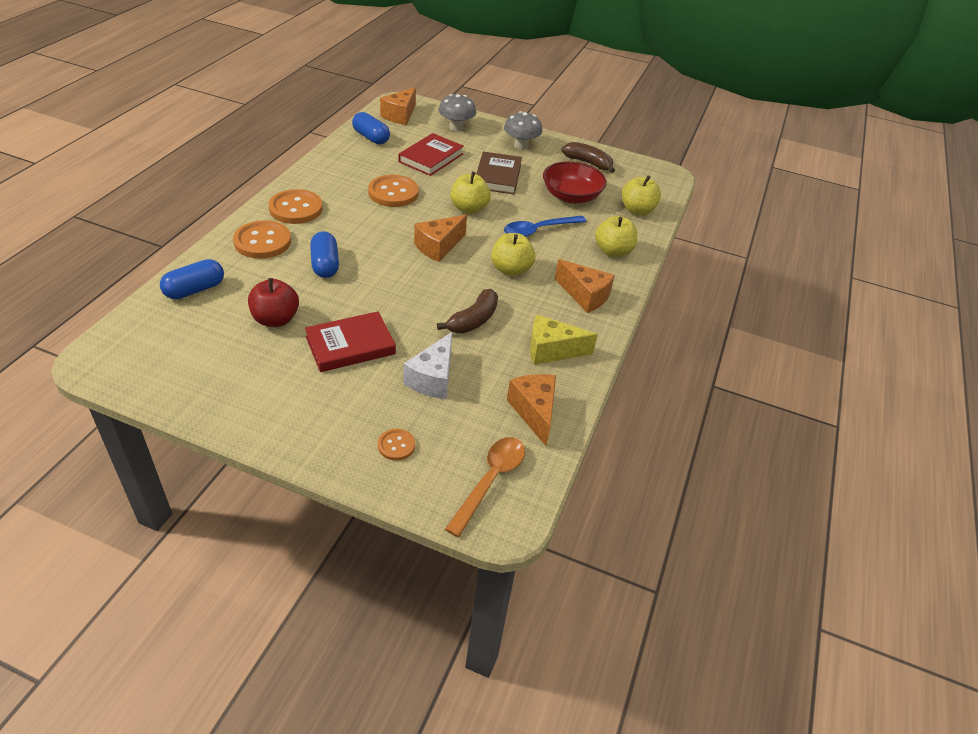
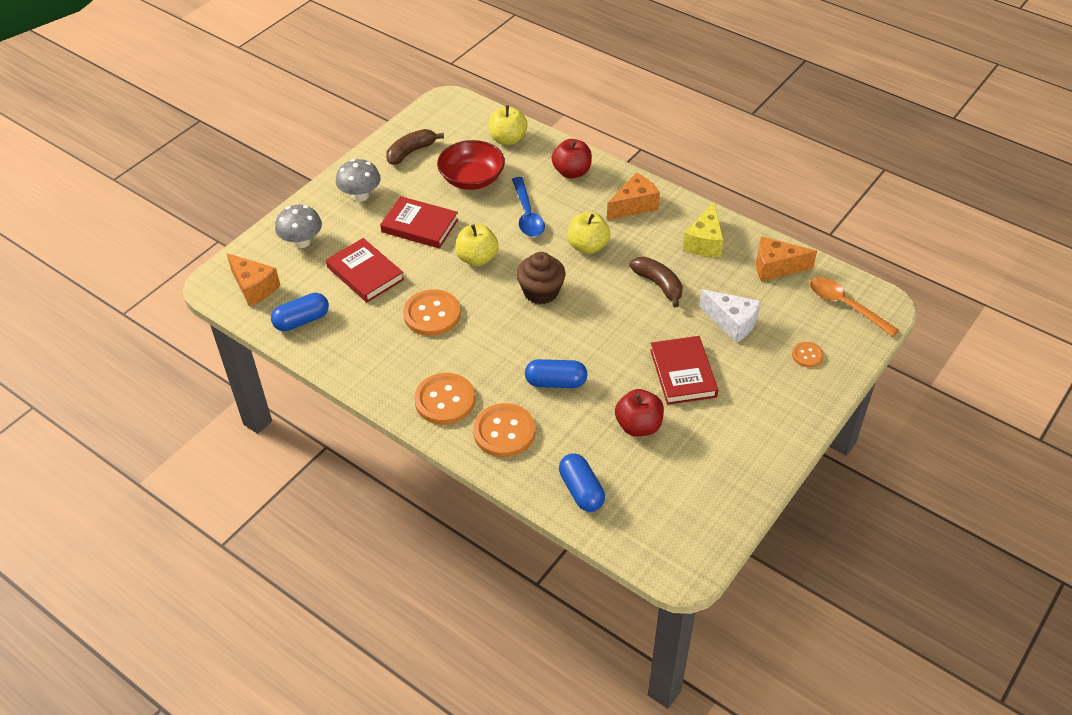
camera: 70 degrees left, 5 degrees up
(438, 247) = (541, 292): orange cheese -> brown cupcake
(497, 176) = (420, 226): brown book -> red book
(613, 251) = (572, 172): yellow apple -> red apple

